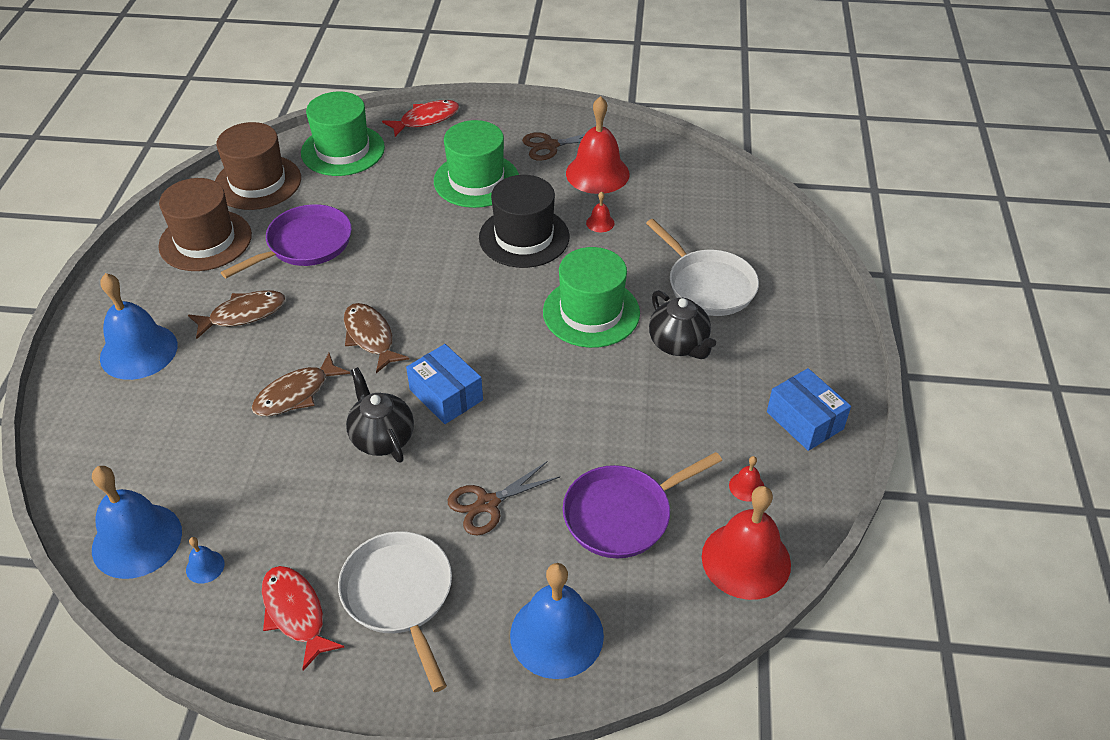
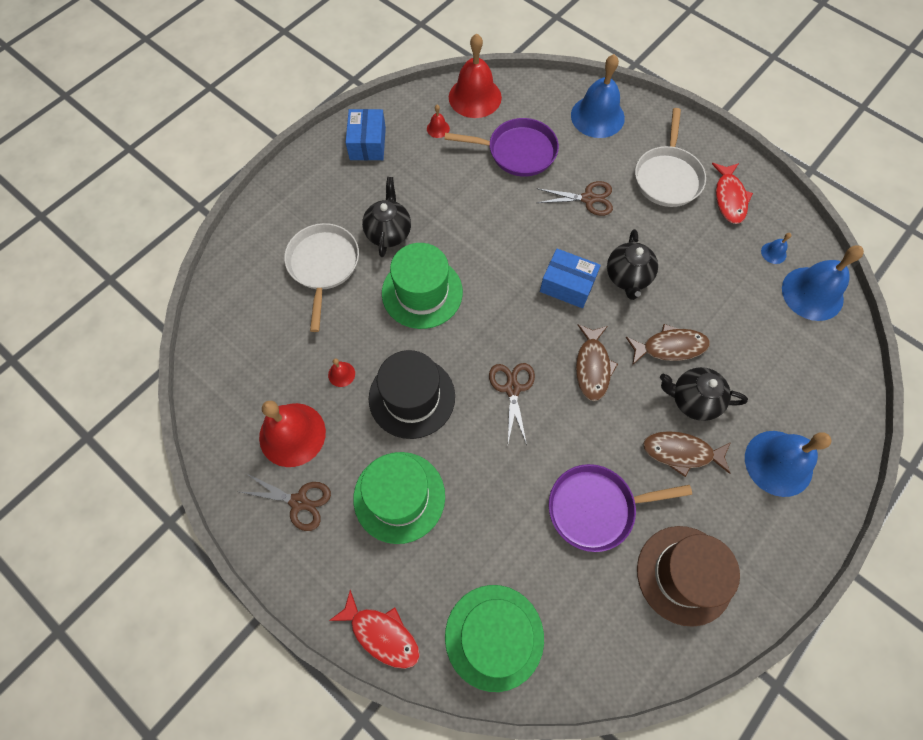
camera: 145 degrees left, 20 degrees up
(249, 360) = (693, 400): none -> black teapot
(258, 182) = (603, 638): brown hat -> none
(426, 119) = (381, 634): red fish -> red fish turned 150 degrees counterclockwise
(438, 284) = (512, 388): none -> brown scissors
(446, 395) = (567, 285): blue box -> blue box turned 60 degrees counterclockwise

